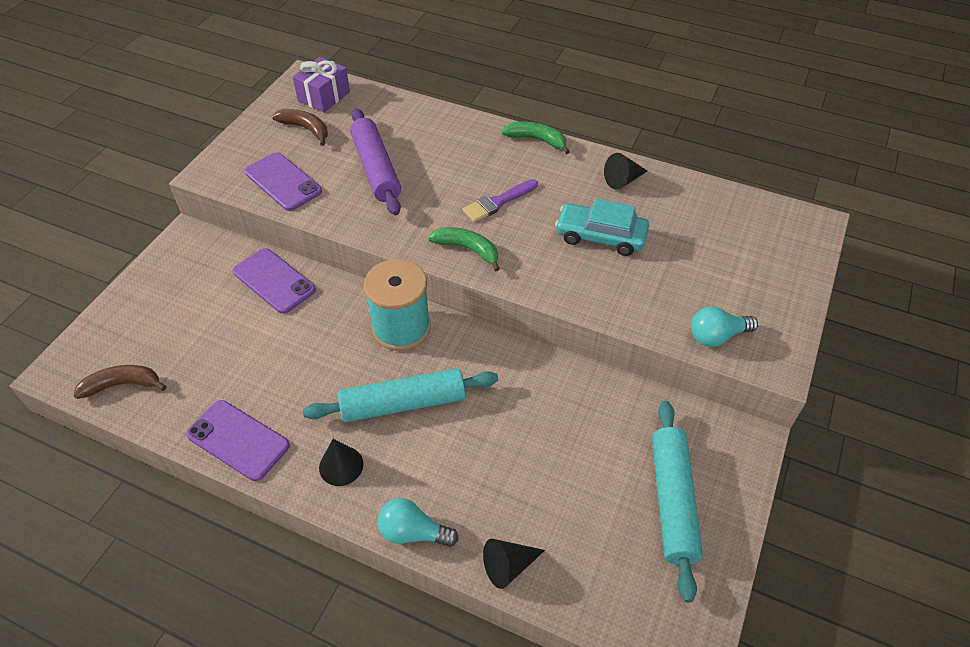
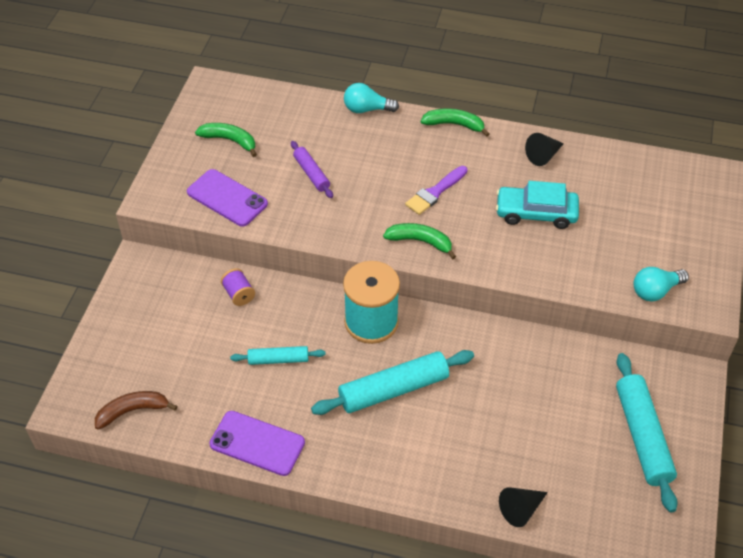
camera: 10 degrees left, 0 degrees up
(274, 281) = (238, 294): purple phone -> purple spool
(291, 353) = (278, 359): none -> turquoise rolling pin
(306, 129) = (230, 140): brown banana -> green banana
(324, 96) = (235, 103): purple gift -> none
(341, 465) = (355, 451): black cone -> none
(376, 169) = (311, 174): purple rolling pin -> purple rolling pin, size x0.56
(413, 532) = (434, 496): turquoise light bulb -> turquoise light bulb (367, 109)

